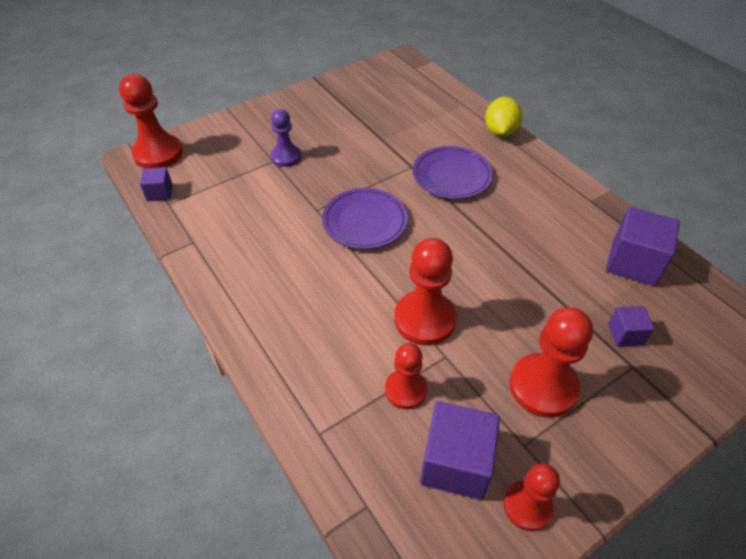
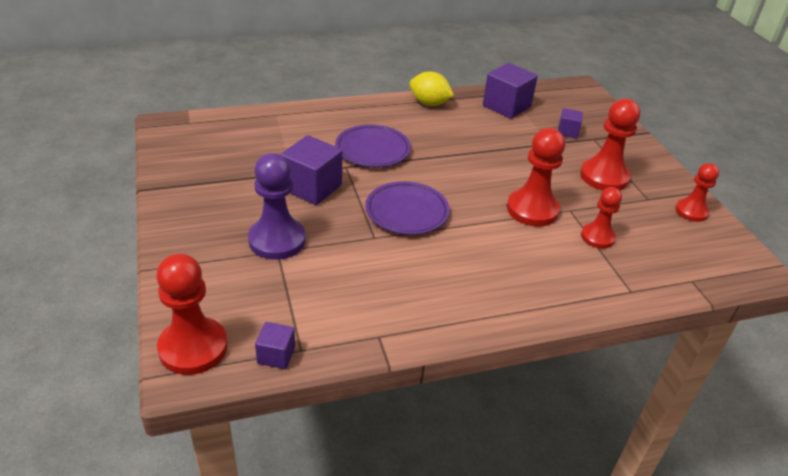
camera: 75 degrees left, 10 degrees down
(286, 157) = (277, 240): purple pawn -> purple pawn, size x1.60
(455, 463) = (660, 231): purple cube -> purple cube (312, 187)
(500, 132) = (329, 109): yellow lemon -> yellow lemon (429, 103)

